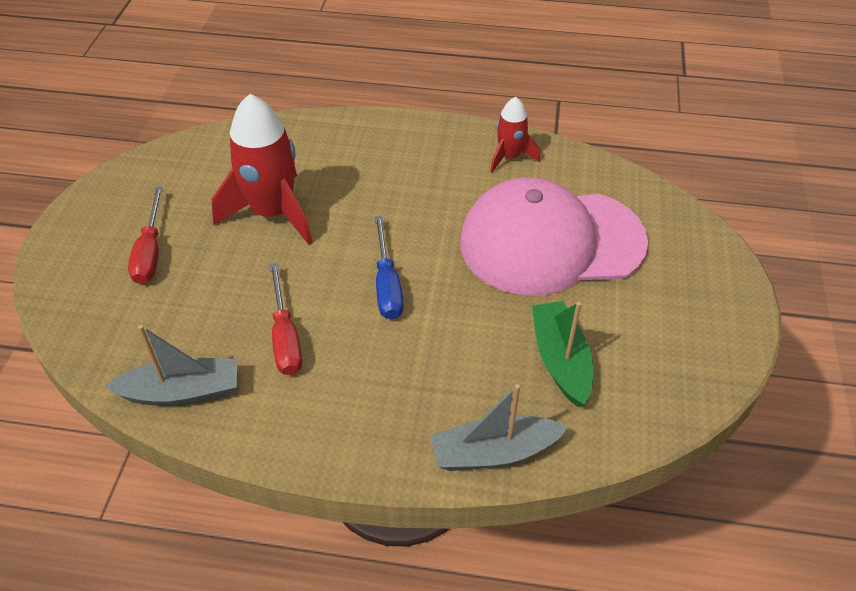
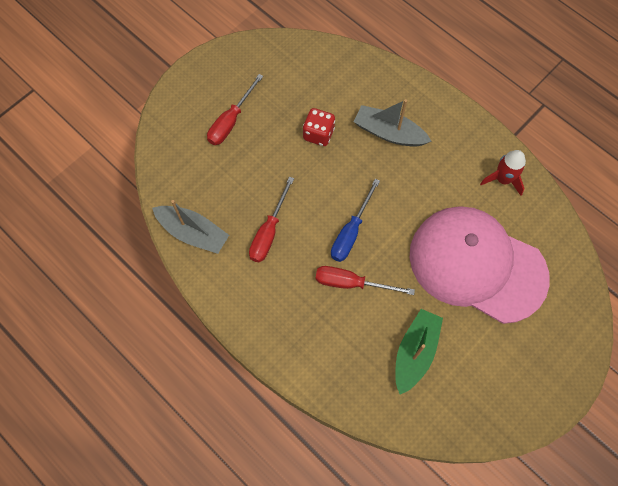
camera: 35 degrees right, 20 degrees up
(273, 213) = (318, 134): red rocket -> red dice
(429, 333) = (351, 283): none -> red screwdriver
(493, 452) = (331, 384): grey boat -> grey boat (389, 133)

